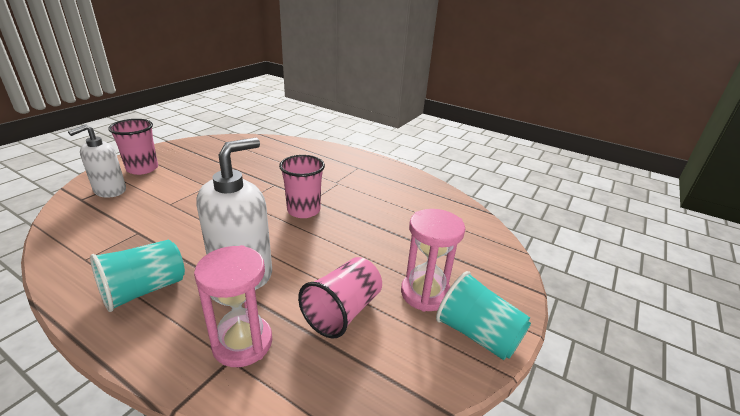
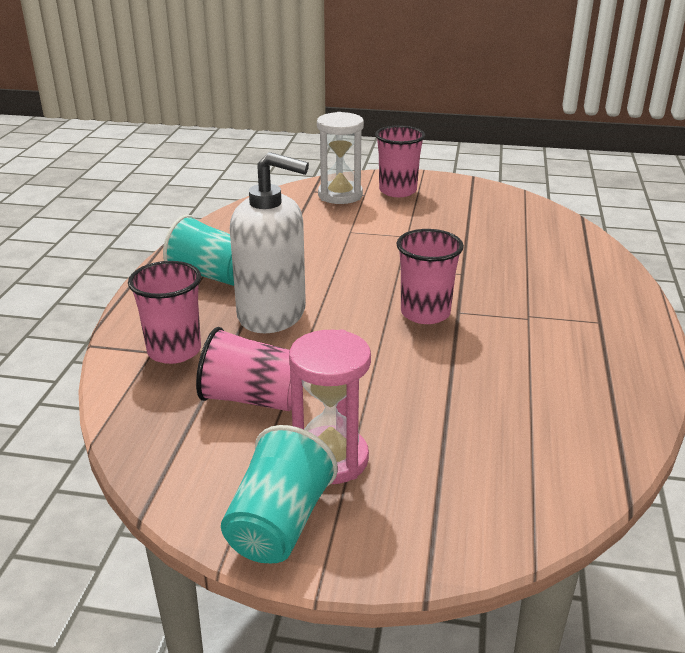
camera: 70 degrees right, 0 degrees up
(110, 190) = (340, 195): white soap dispenser -> white hourglass
(242, 343) = (174, 351): pink hourglass -> pink cup

